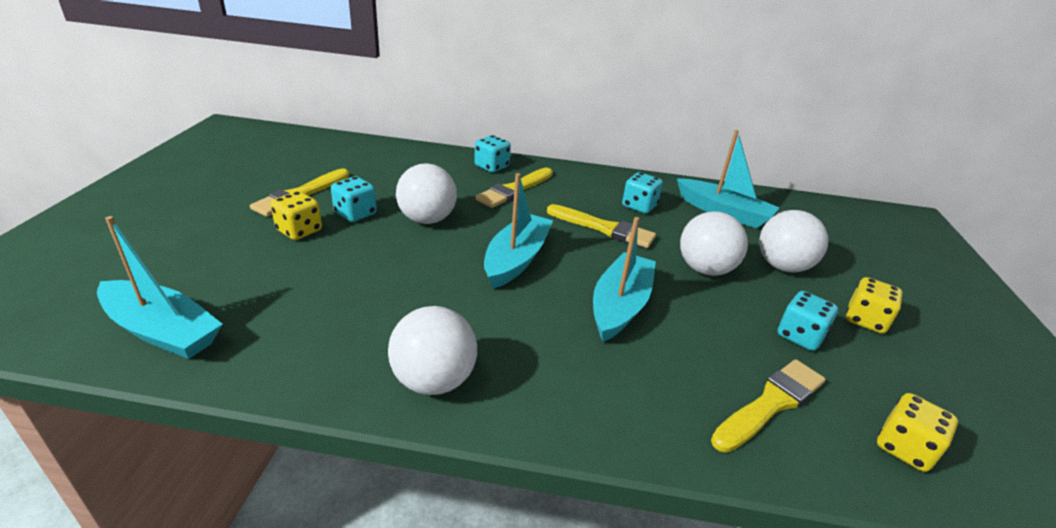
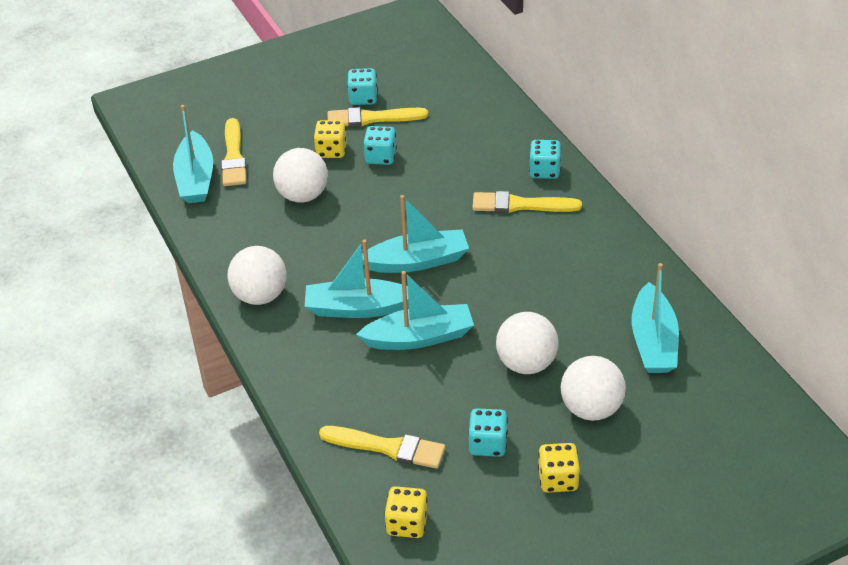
camera: 60 degrees right, 10 degrees up
(427, 219) = (415, 191): white ball -> white ball (303, 195)
(539, 321) = (358, 308): none -> turquoise boat
(604, 228) = (521, 283): yellow brush -> yellow brush (234, 157)
(639, 206) = (590, 285): turquoise dice -> turquoise dice (363, 98)

